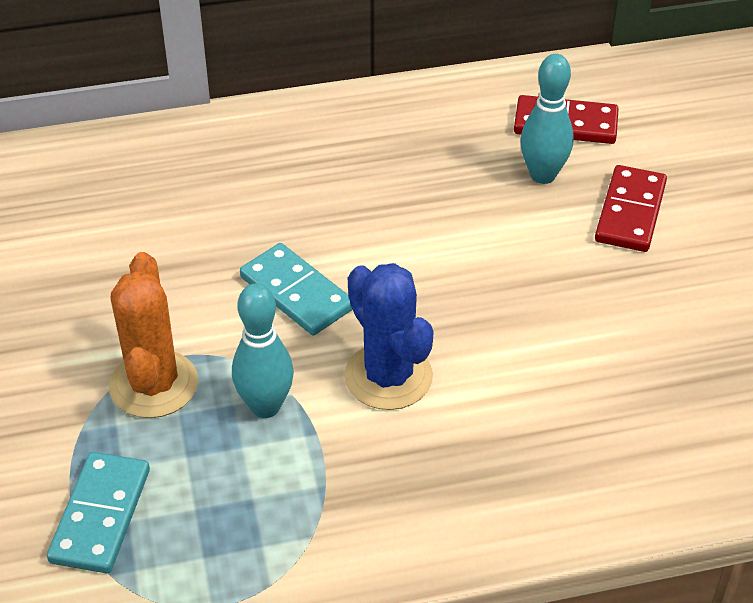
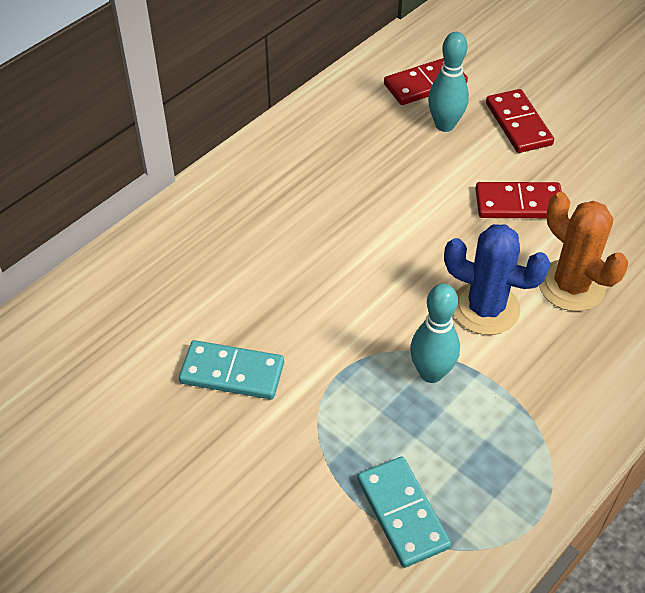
camera: 35 degrees left, 5 degrees up
(154, 384) = (344, 402): orange cactus -> orange cactus (571, 286)
(297, 293) = (373, 285): turquoise domino -> turquoise domino (232, 372)
(540, 293) = (519, 204): none -> red domino

